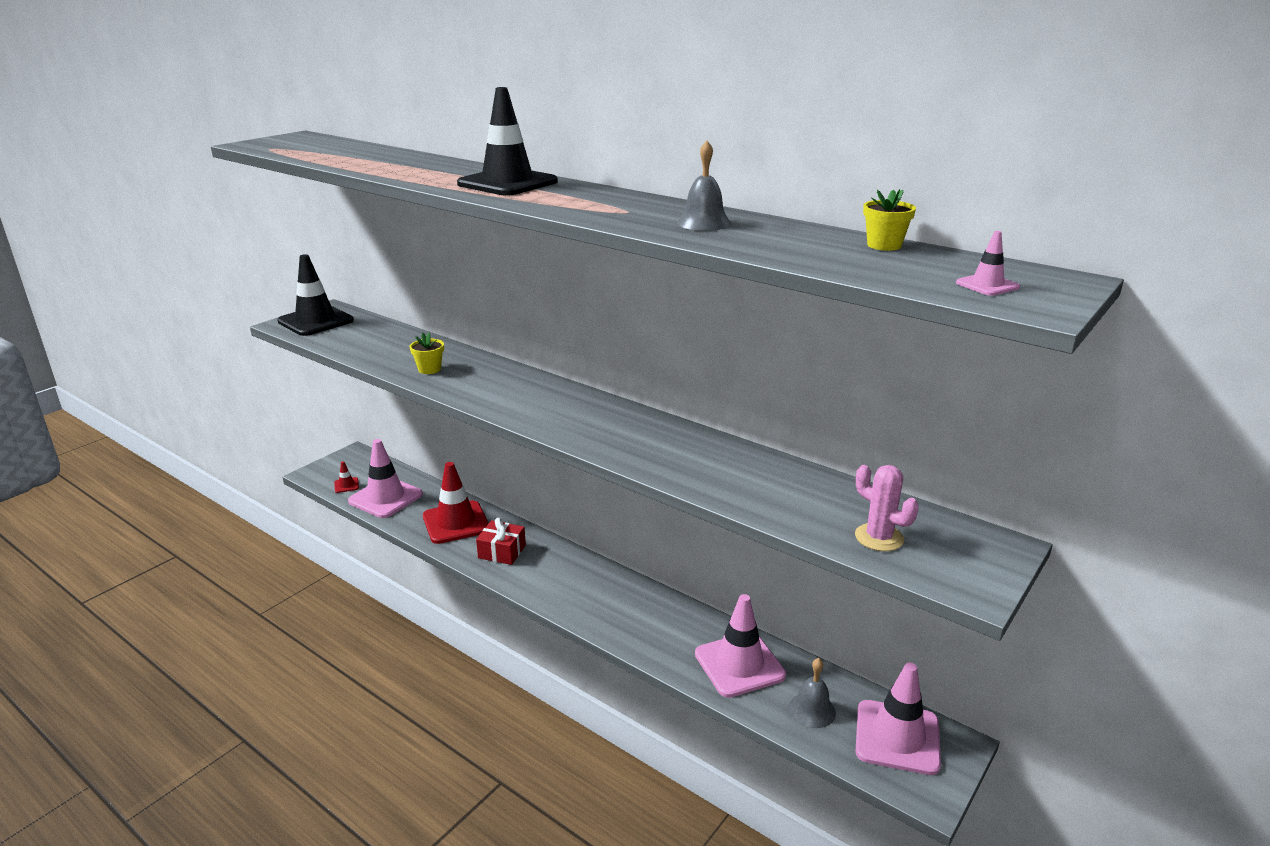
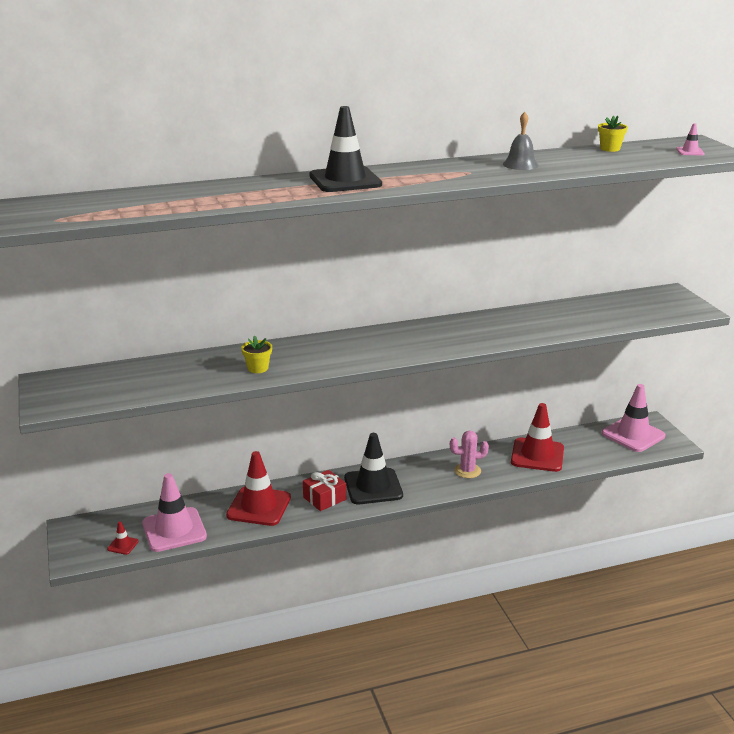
camera: 55 degrees left, 0 degrees up
(315, 321) = (66, 392): black traffic cone -> black traffic cone (373, 487)
(739, 665) = (537, 455): pink traffic cone -> red traffic cone
(812, 710) = (593, 449): grey bell -> none
(879, 537) = (639, 312): pink cactus -> pink cactus (467, 471)

